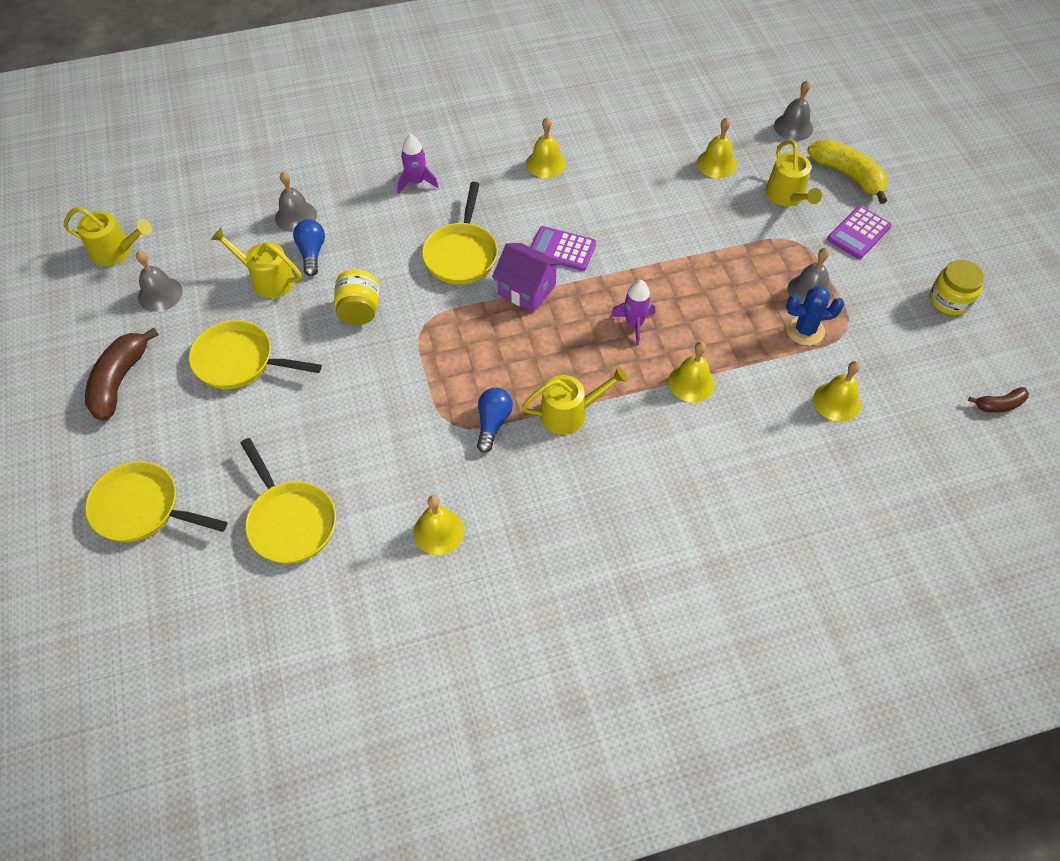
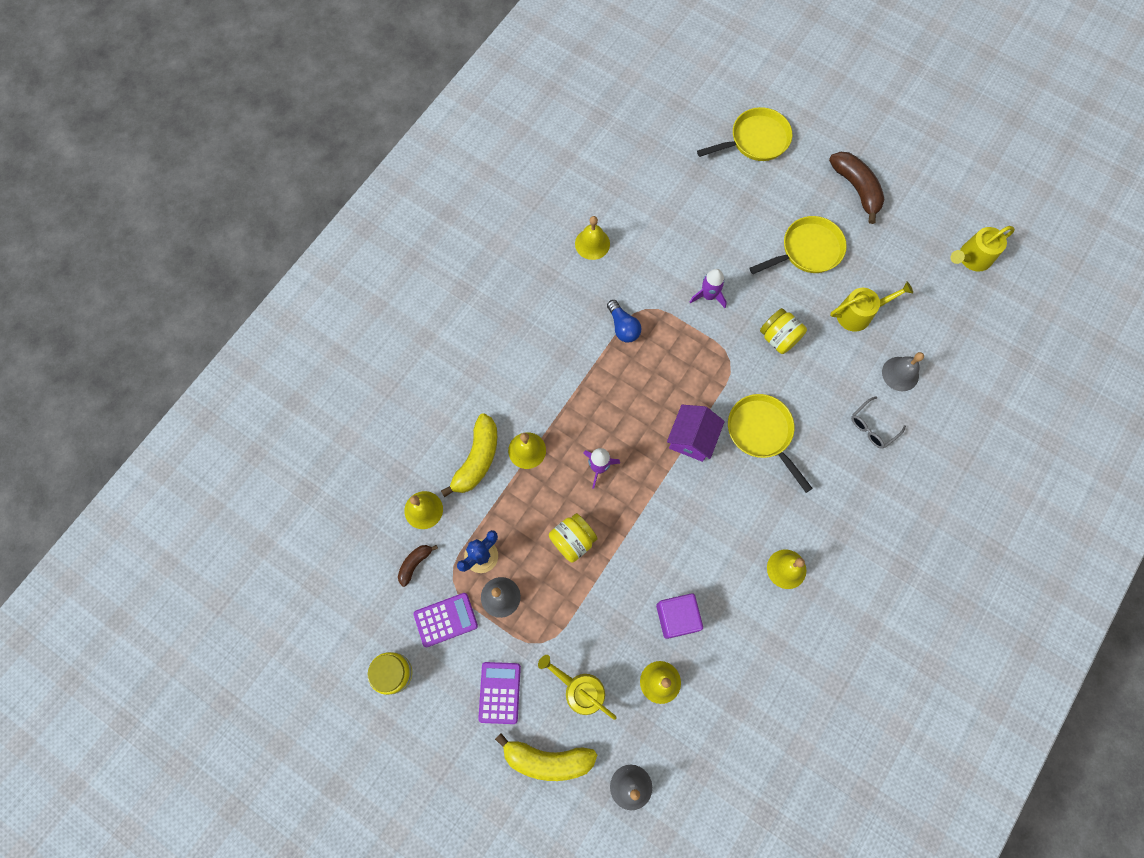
camera: 140 degrees right, 15 degrees up
(160, 294) = (907, 253): grey bell -> none
(290, 521) = (674, 190): yellow pan -> none
(312, 253) = (856, 354): blue light bulb -> none
(367, 199) = (872, 427): none -> grey glasses
(416, 182) = (857, 470): purple rocket -> purple rocket (708, 296)
(527, 290) = (692, 439): purple house -> purple house turned 60 degrees counterclockwise
(562, 249) = (700, 493): purple calculator -> purple calculator (445, 619)
(569, 413) = (584, 368): yellow watering can -> none
(665, 189) = (677, 617): none -> purple cube
(708, 288) = (573, 540): none -> yellow jar
(749, 408) = (477, 459): none -> yellow banana
(999, 405) = (312, 594): brown banana -> brown banana (415, 563)

